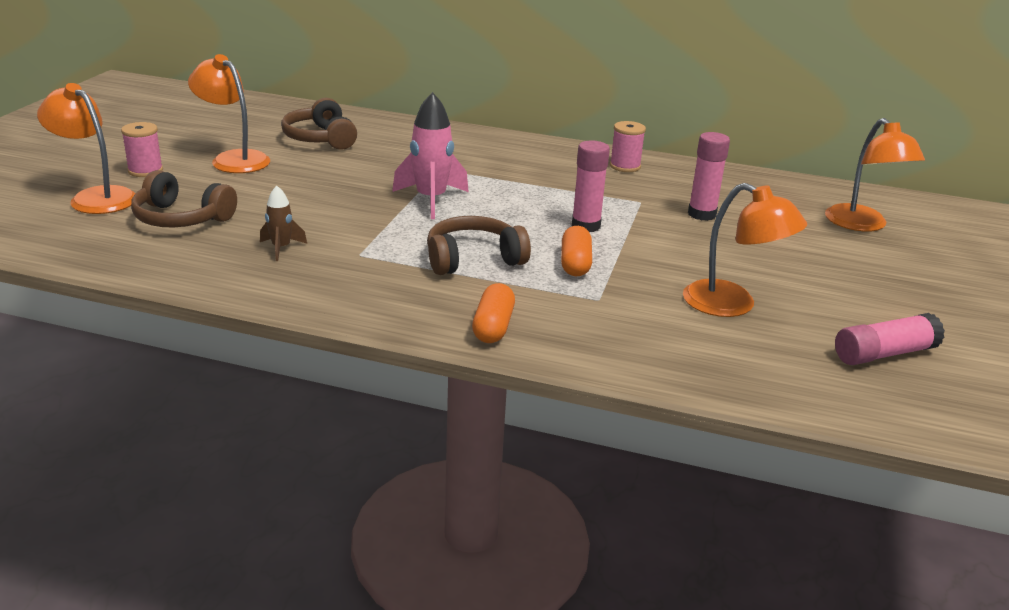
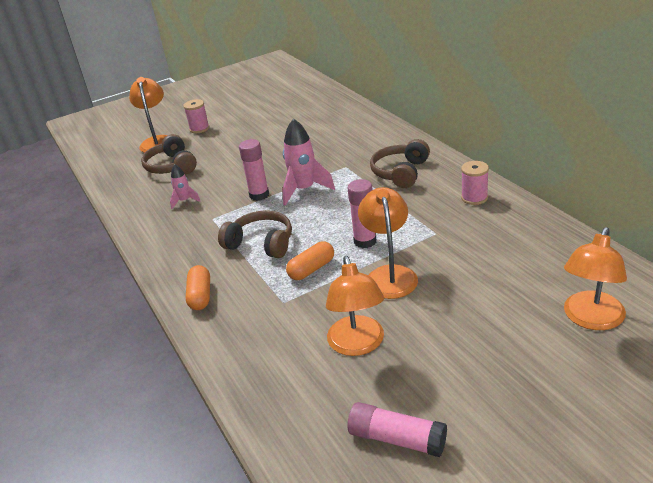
camera: 50 degrees right, 5 degrees up
(233, 159) = (248, 130): orange lamp -> orange lamp (389, 274)
(281, 248) = (184, 201): brown rocket -> pink rocket
(320, 138) = (312, 124): brown headphones -> brown headphones (400, 172)
(493, 327) = (200, 296): orange capsule -> orange capsule turned 60 degrees counterclockwise
(702, 214) = (463, 260): pink glue stick -> pink glue stick (259, 195)

